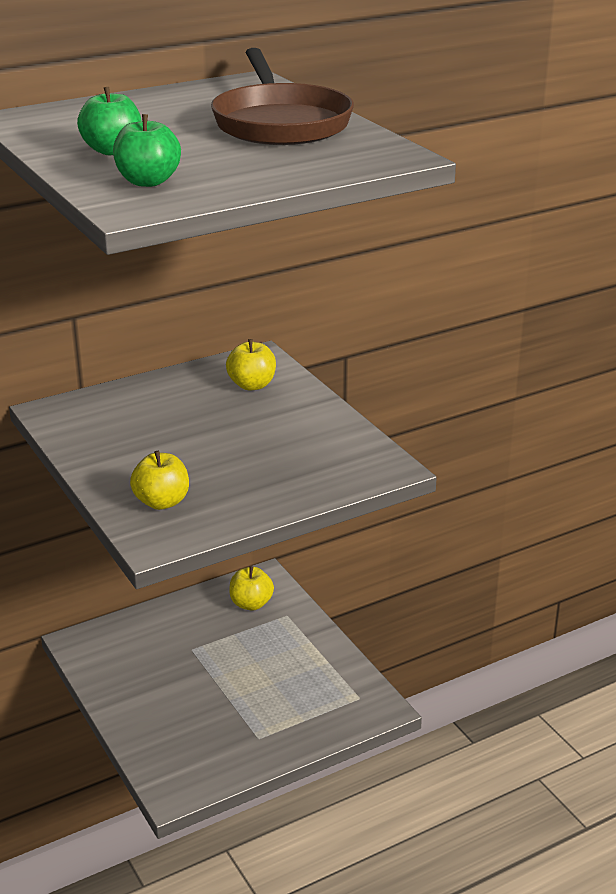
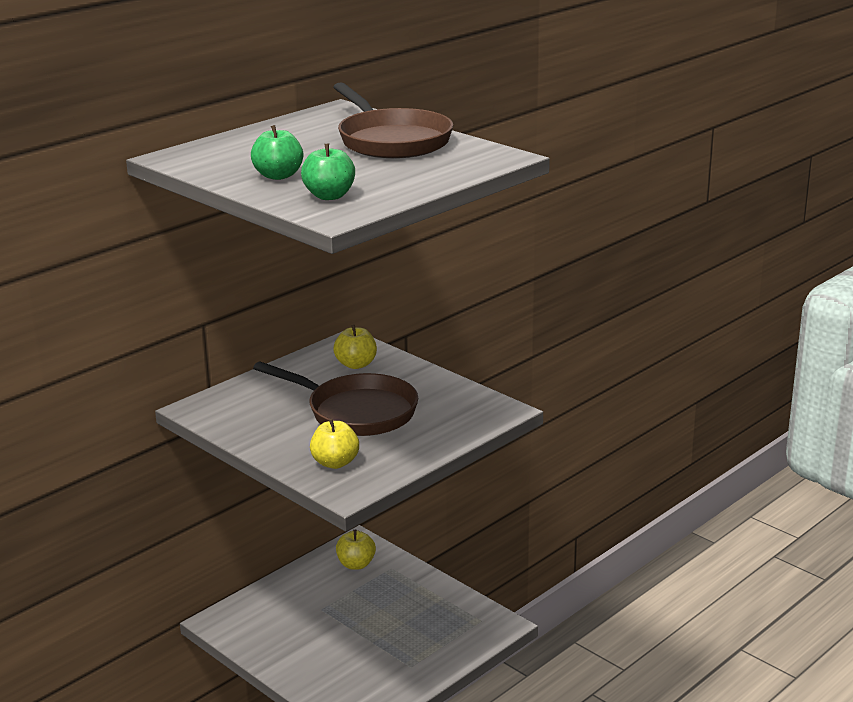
camera: 15 degrees left, 5 degrees down
(220, 442) = (356, 412): none -> brown pan

